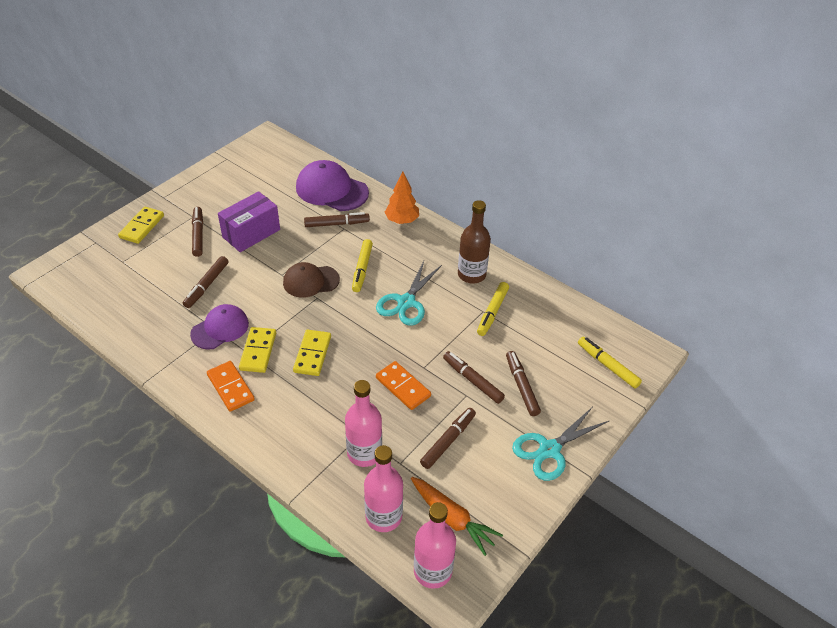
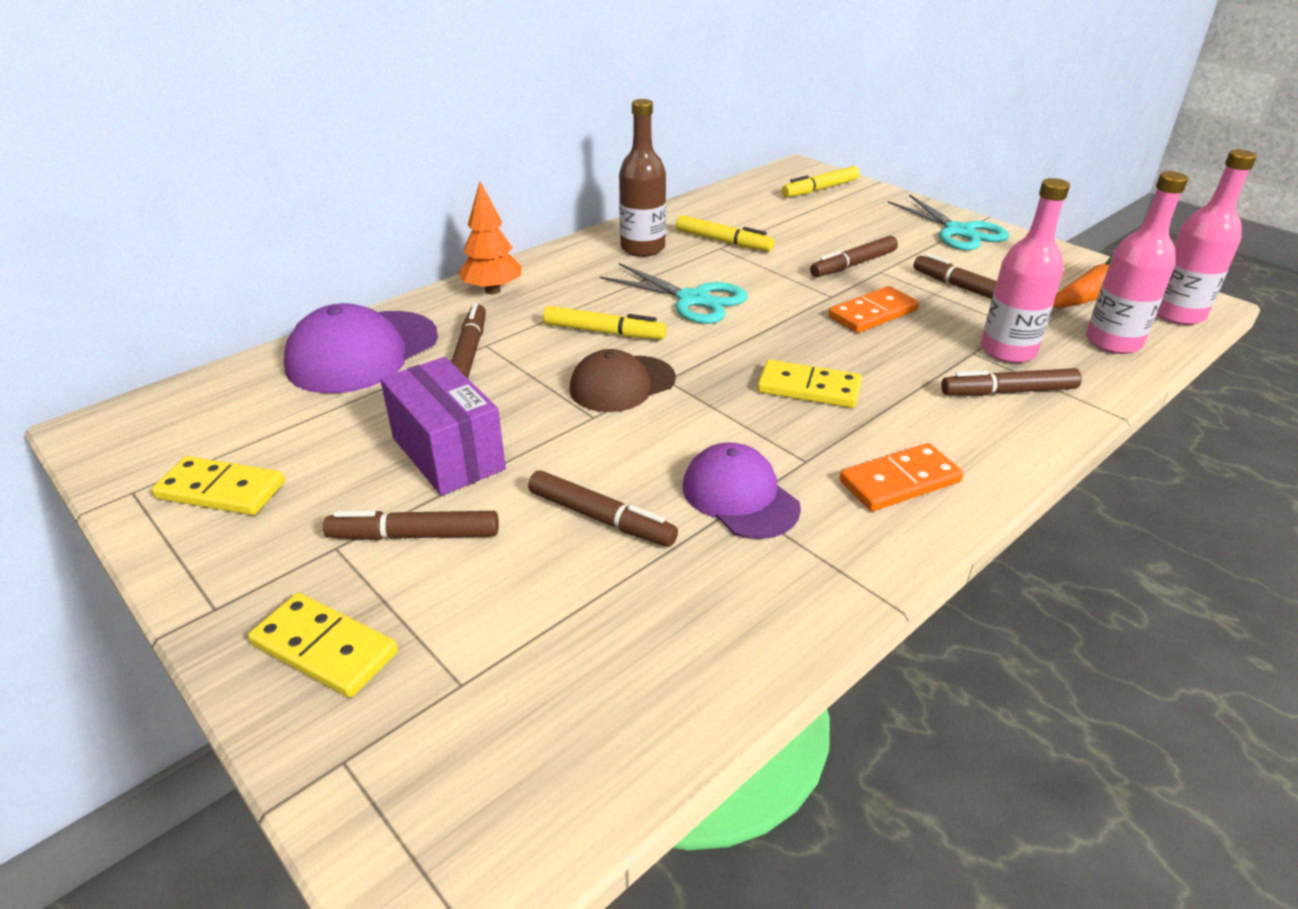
camera: 80 degrees left, 10 degrees down
(258, 351) = (803, 447): yellow domino -> yellow domino (221, 490)
(310, 281) = (622, 384): brown cap -> brown cap turned 60 degrees clockwise
(521, 386) = (859, 236): brown marker -> brown marker (1008, 392)

